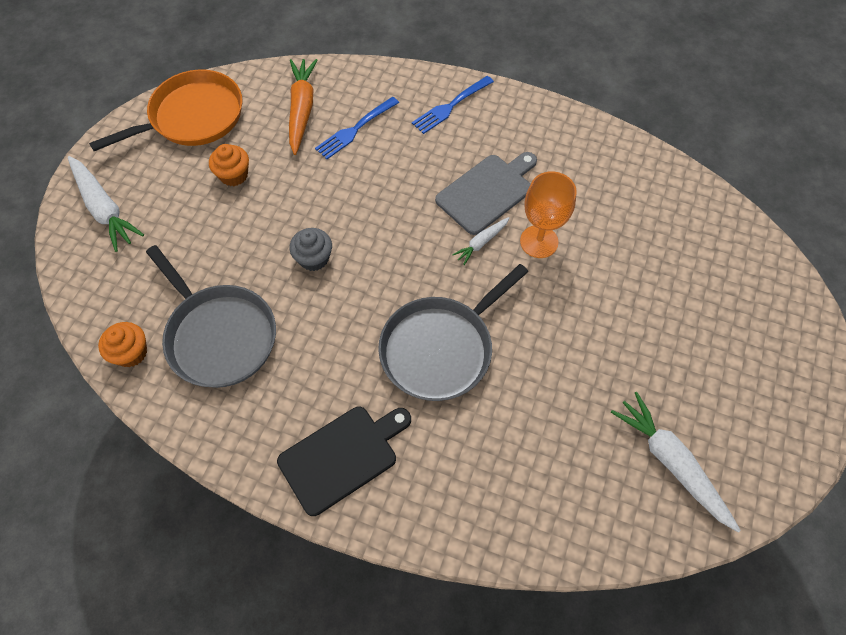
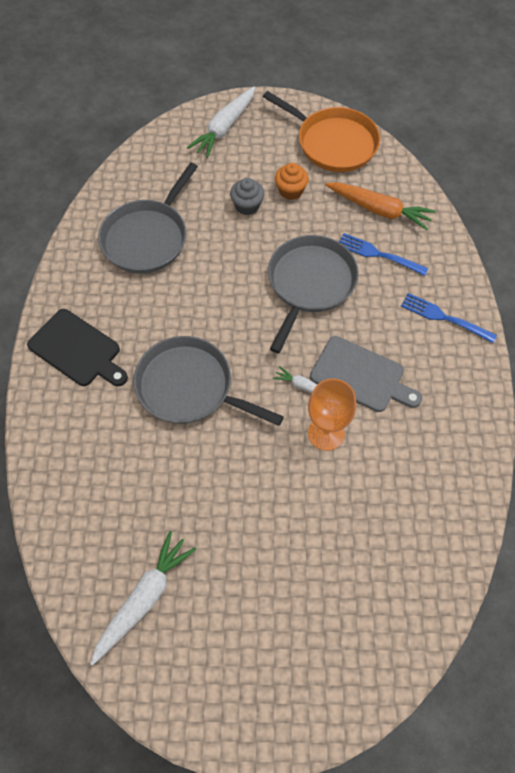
camera: 70 degrees right, 0 degrees up
(131, 353) = (116, 193): orange cupcake -> none
(302, 110) = (379, 210): orange carrot -> orange carrot turned 45 degrees clockwise
(314, 258) = (237, 271): grey cupcake -> grey cupcake (247, 206)
(362, 197) = (310, 283): none -> grey pan

